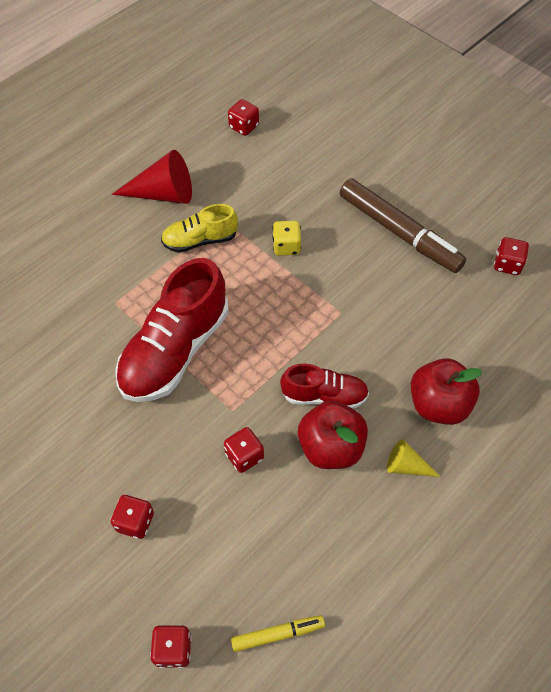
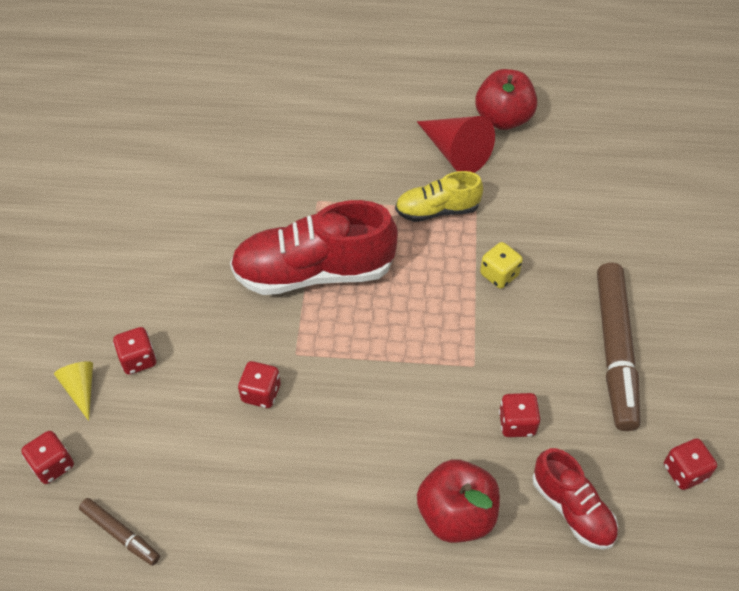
camera: 50 degrees right, 5 degrees down
(200, 240) = (437, 210): yellow shoe -> yellow shoe turned 45 degrees counterclockwise
(244, 127) = (591, 153): red dice -> red dice (517, 423)
(277, 634) = (120, 534): yellow marker -> brown marker
(324, 395) = (374, 412): red shoe -> red shoe (572, 508)
(330, 447) = (328, 453): red apple -> red apple (503, 119)
(406, 466) = (364, 530): yellow cone -> yellow cone (81, 389)

